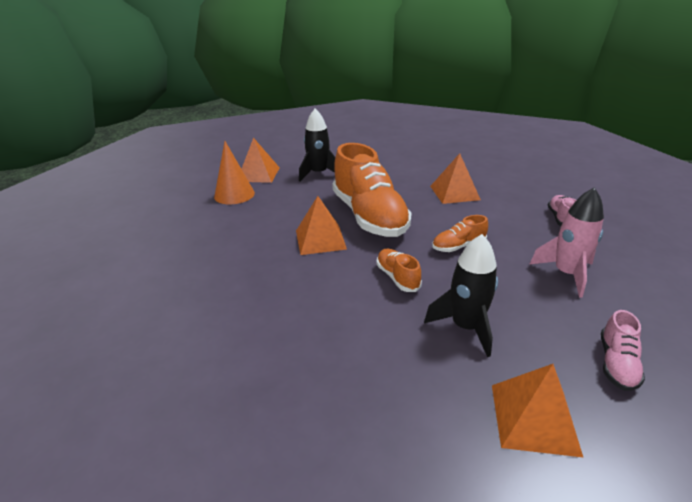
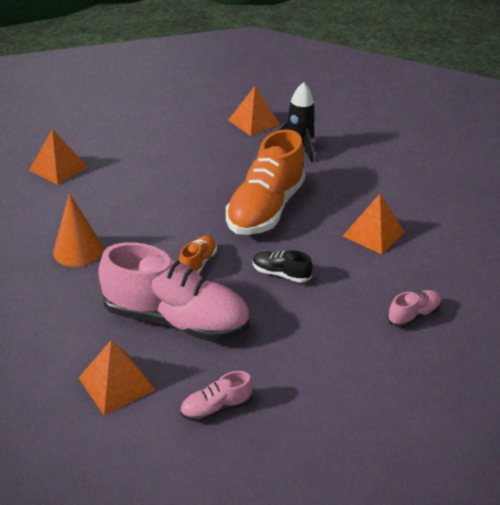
camera: 45 degrees right, 5 degrees up
(234, 194) = (208, 131): orange cone -> orange cone (78, 250)
(320, 239) = (201, 204): orange pyramid -> orange pyramid (58, 168)
(458, 246) = (280, 274): orange shoe -> black shoe
(465, 327) = (176, 320): black rocket -> pink shoe
(566, 274) = (313, 348): pink rocket -> none

